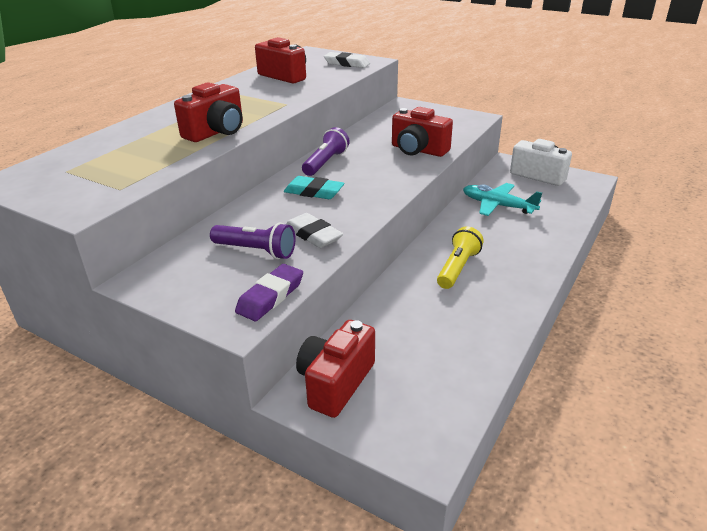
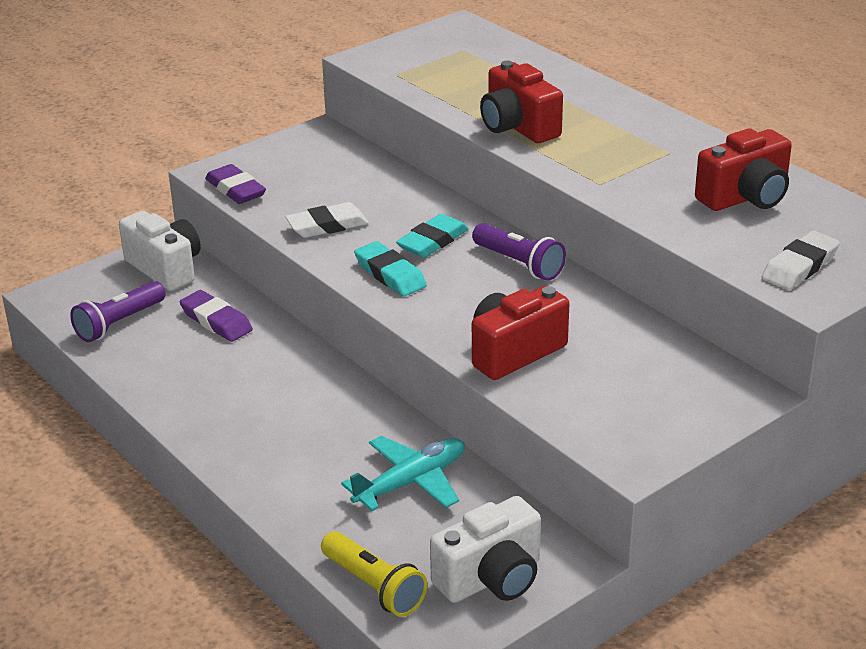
camera: 110 degrees right, 0 degrees up
(256, 251) = (321, 190): purple flashlight -> purple flashlight (119, 323)
(336, 382) = (165, 268): red camera -> white camera
(365, 197) = (390, 274): none -> turquoise eraser
(399, 322) = (216, 321): none -> purple eraser
(458, 268) = (279, 389): yellow flashlight -> yellow flashlight (374, 587)

